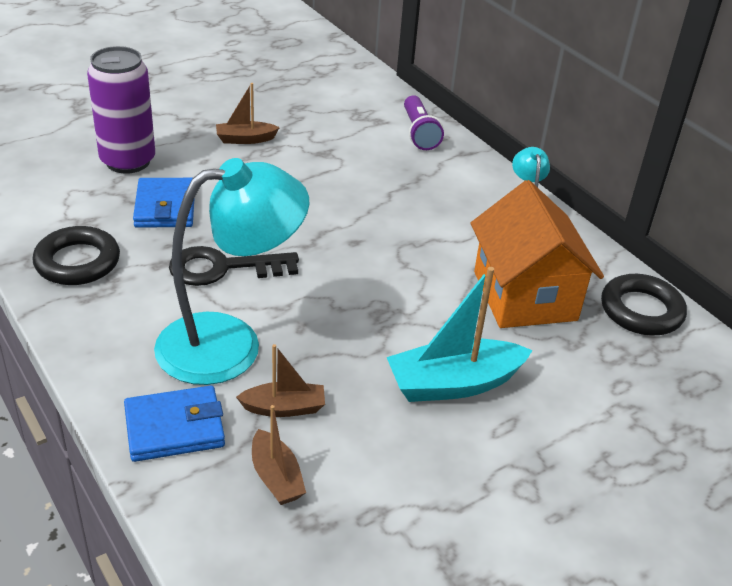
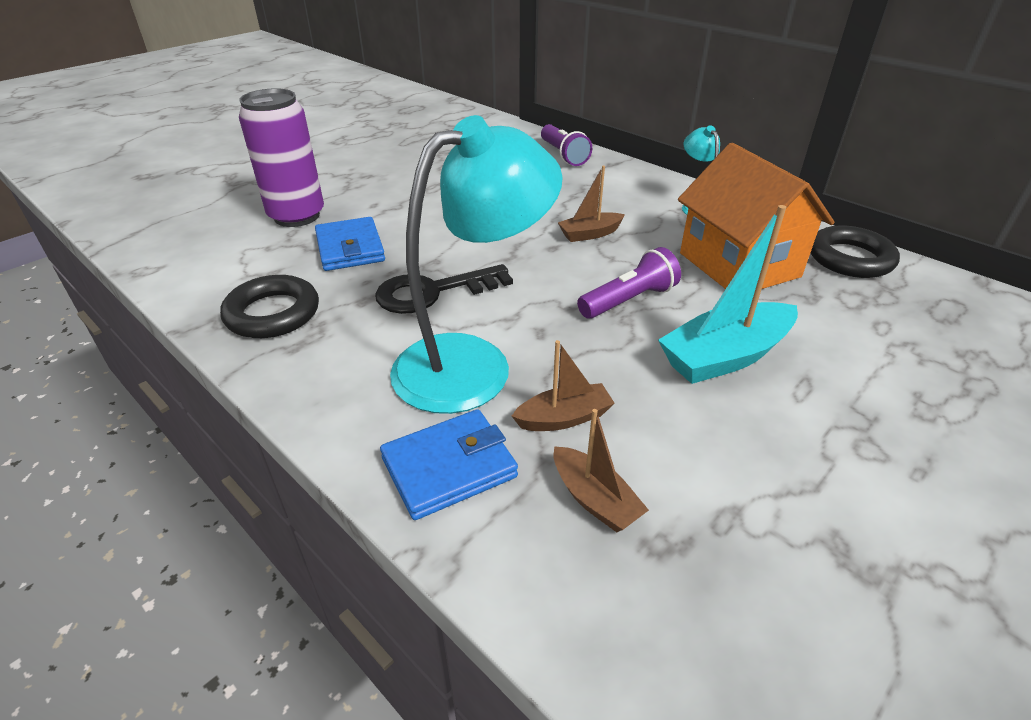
camera: 10 degrees left, 0 degrees up
(245, 139) = (406, 182): brown boat -> brown boat (590, 234)
(397, 312) = (629, 300): none -> purple flashlight

